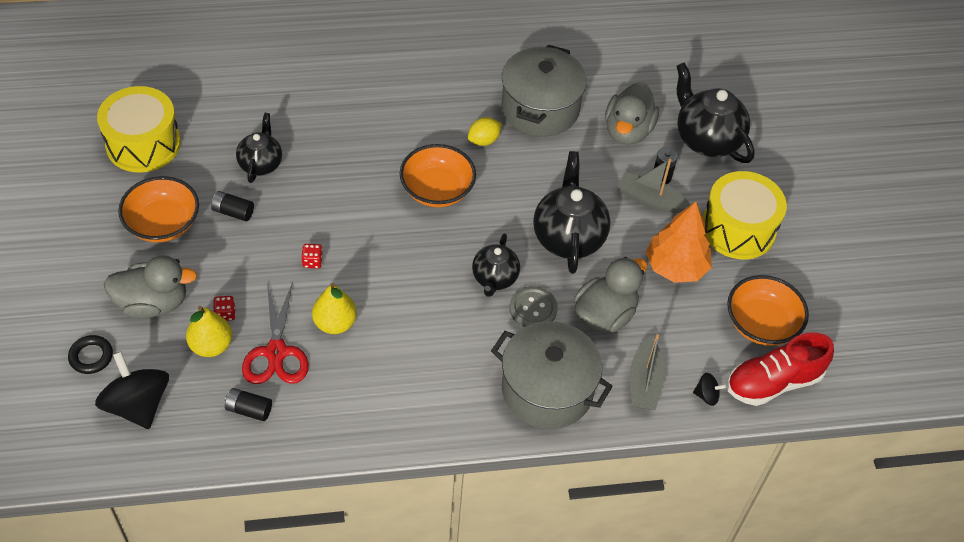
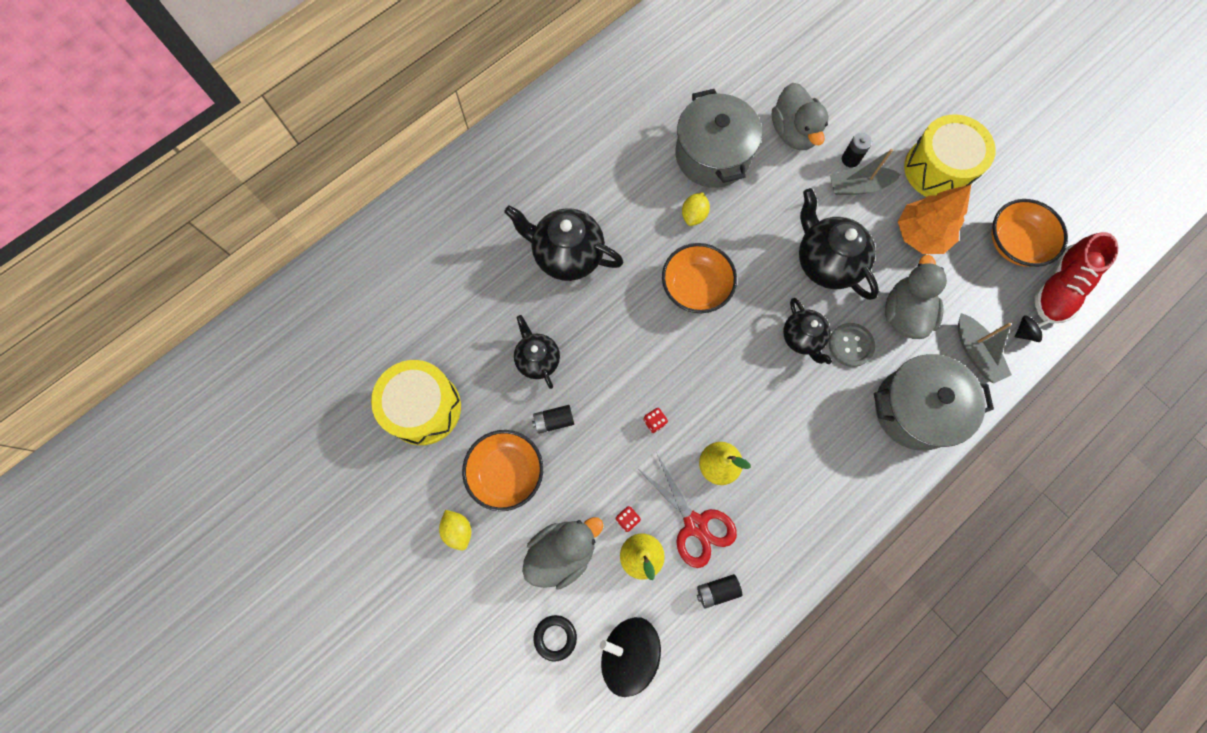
camera: 30 degrees left, 20 degrees up
(90, 239) = (458, 530): none -> yellow lemon
(706, 139) = (856, 102): black teapot -> black teapot (567, 255)

